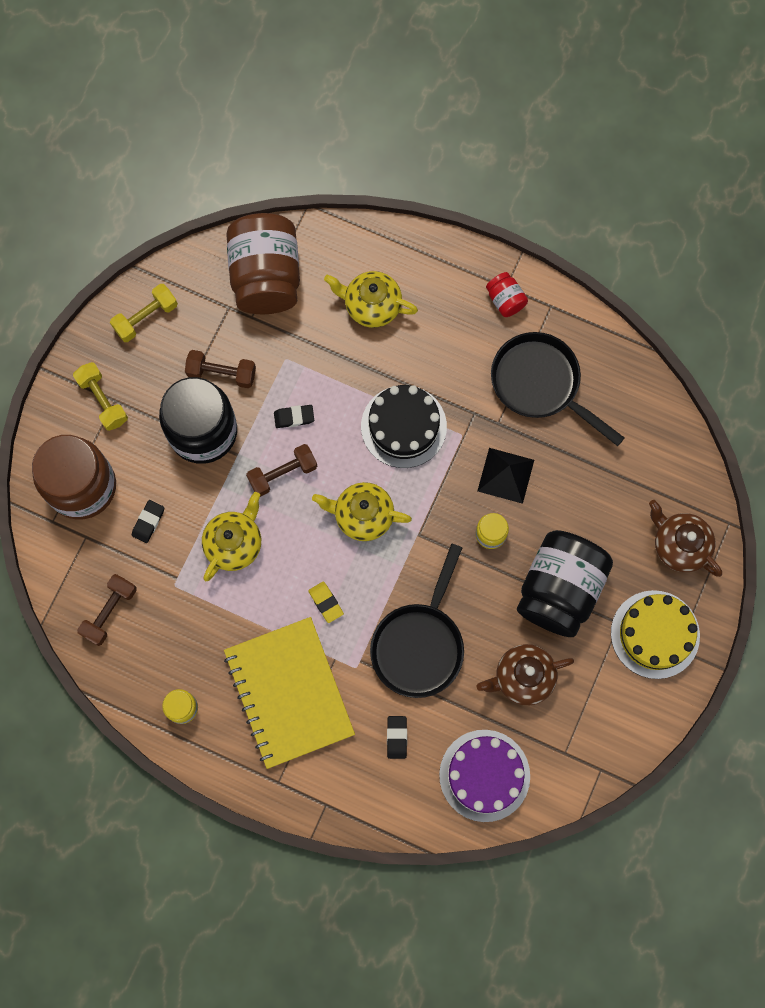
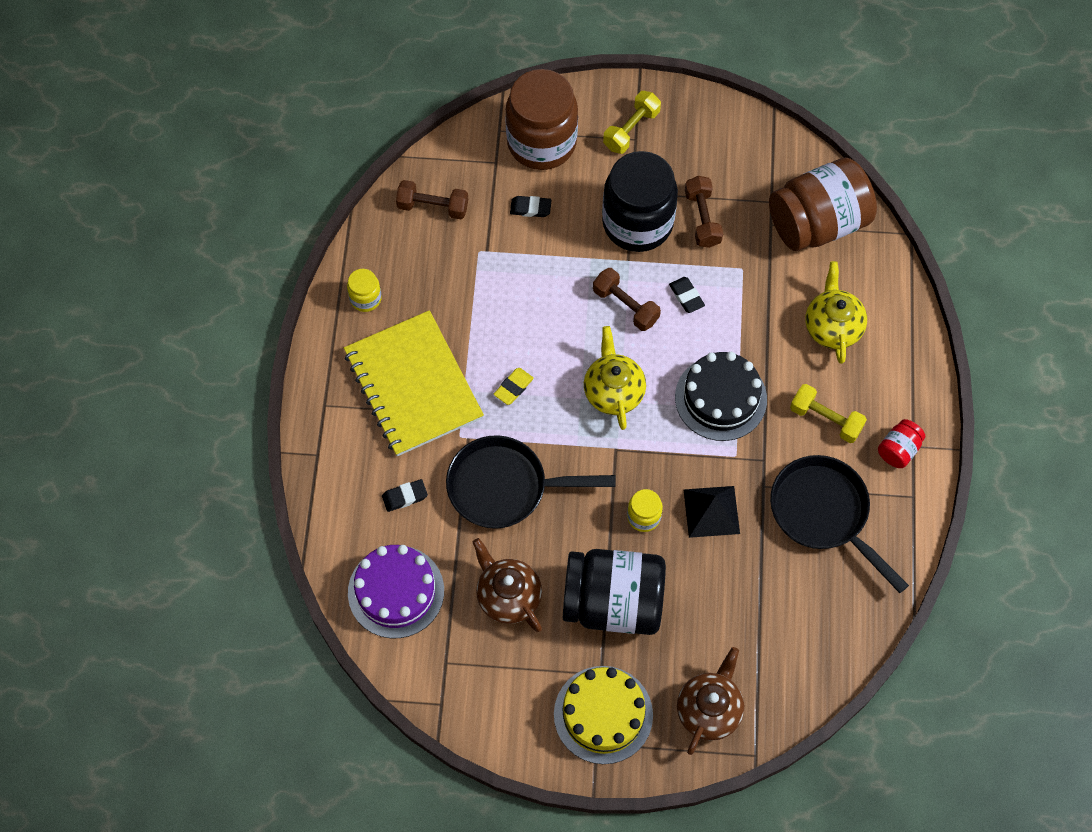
camera: 70 degrees right, 10 degrees down
(146, 317) = (728, 136): yellow dumbbell -> yellow dumbbell (825, 419)
(234, 543) = (540, 288): yellow teapot -> none
(289, 693) = (413, 385): yellow notebook -> yellow notebook turned 75 degrees counterclockwise
(540, 384) = (823, 513): black pan -> black pan turned 60 degrees counterclockwise

